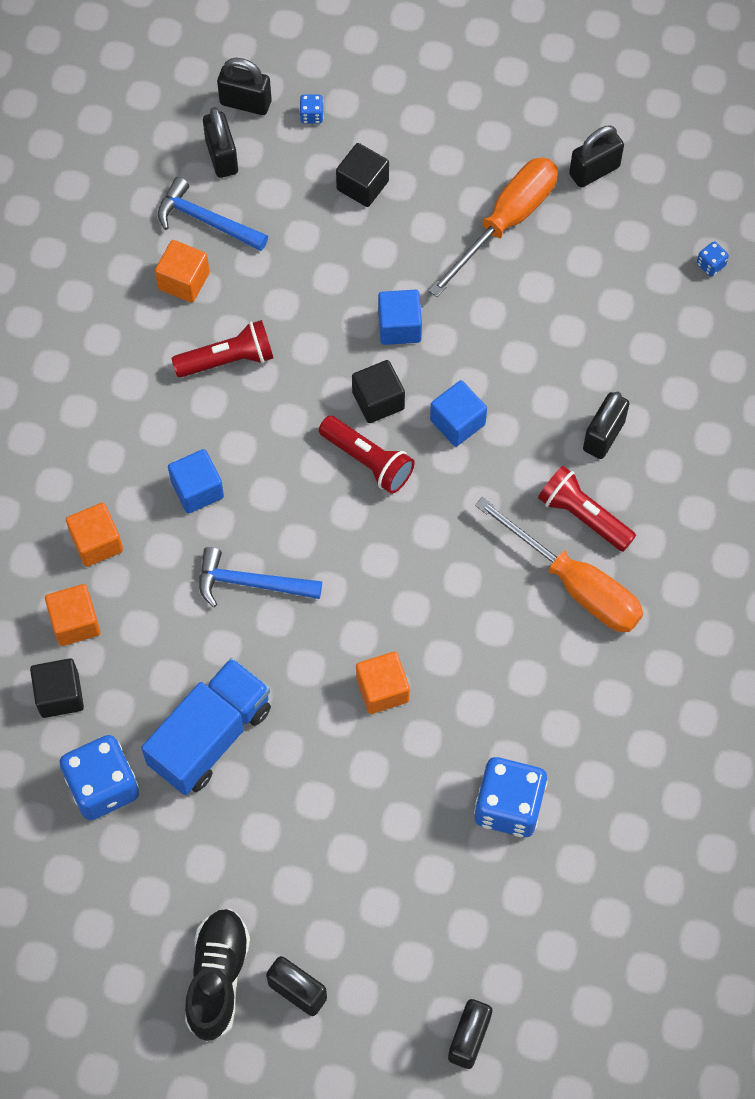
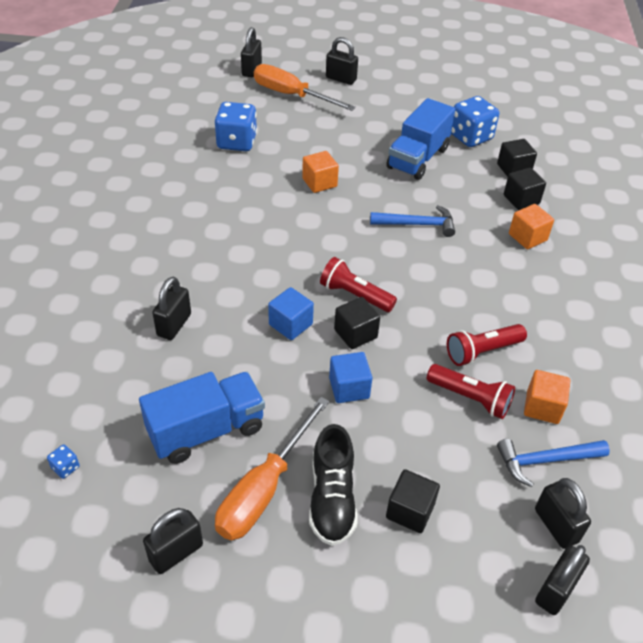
camera: 170 degrees right, 20 degrees down
(75, 622) = (521, 199): orange cube -> black cube
(197, 489) = (472, 269): blue cube -> none
(206, 220) = (545, 461): blue hammer -> blue hammer turned 150 degrees clockwise
(218, 977) = (382, 81): black shoe -> black shoe (332, 498)
(245, 102) = (556, 590): black padlock -> black padlock turned 60 degrees counterclockwise
(311, 115) = (482, 583): blue dice -> none
(564, 291) = (206, 430): none -> blue truck
(575, 584) = (197, 238): orange screwdriver -> orange screwdriver (291, 95)
(583, 516) = (191, 275): red flashlight -> red flashlight (470, 398)

